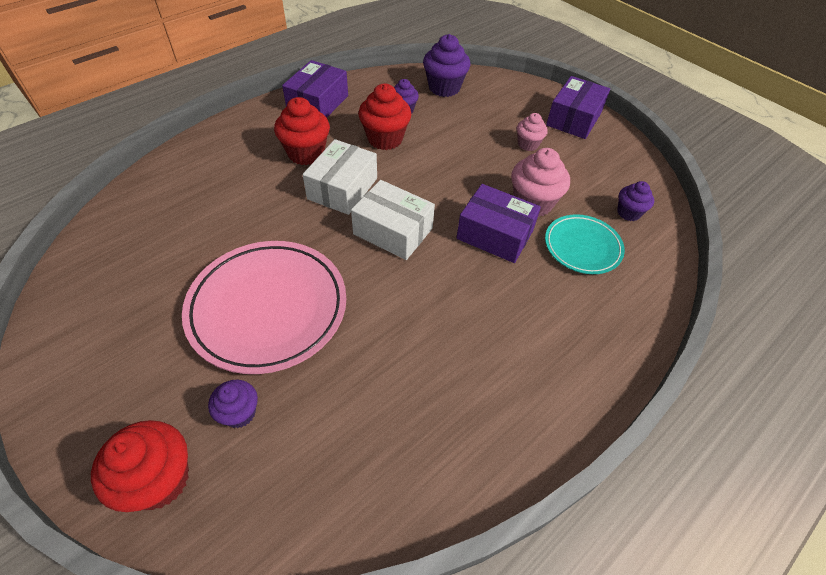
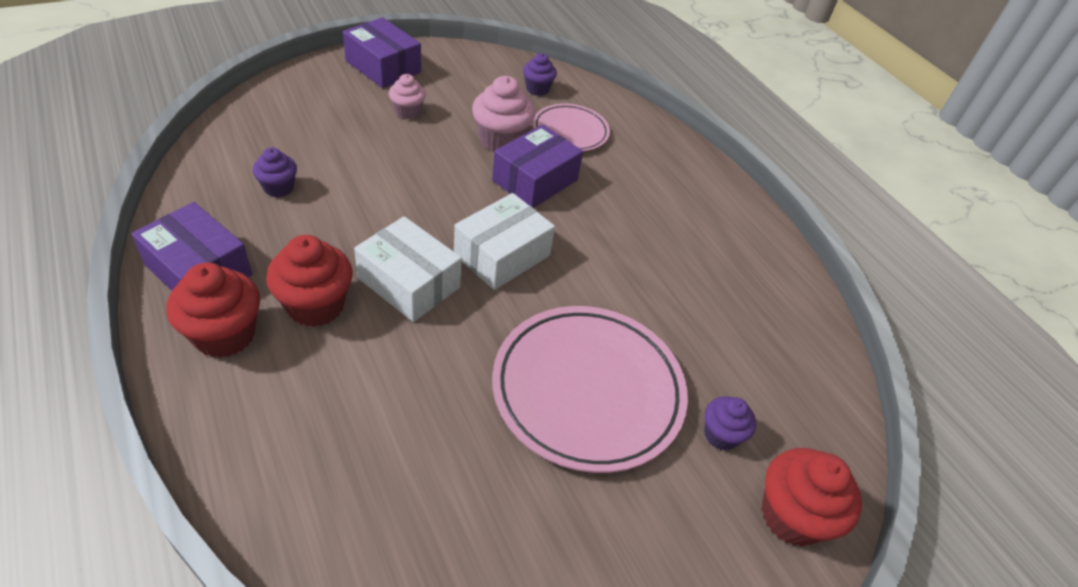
camera: 80 degrees left, 5 degrees down
(385, 139) = (330, 220): red cupcake -> red cupcake (225, 335)
(444, 88) = (254, 139): purple cupcake -> none
(582, 247) = (570, 131): turquoise plate -> pink plate

